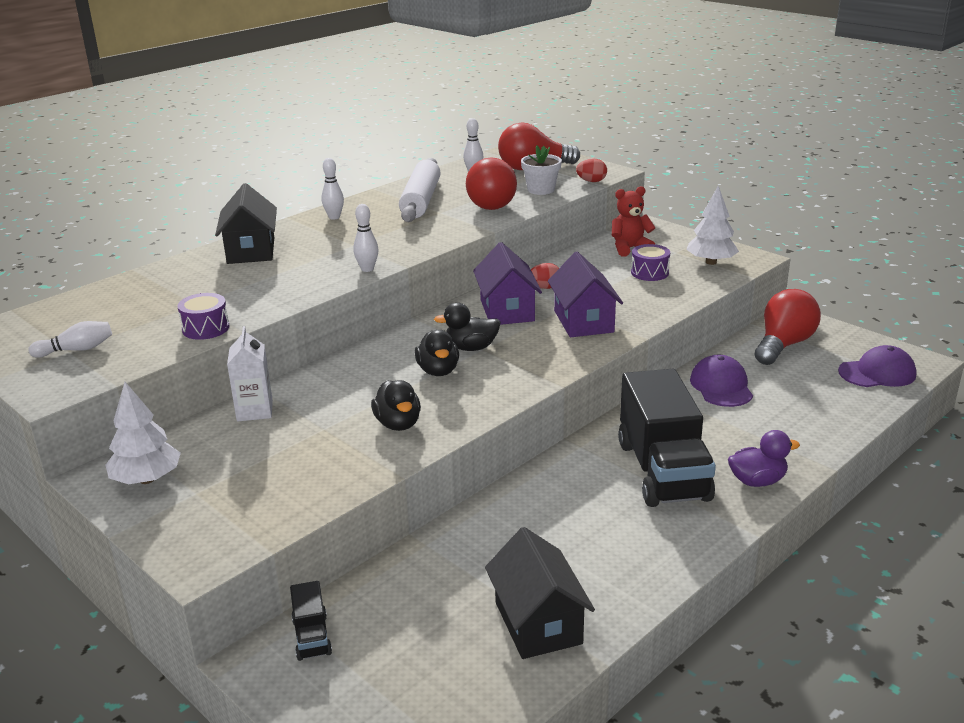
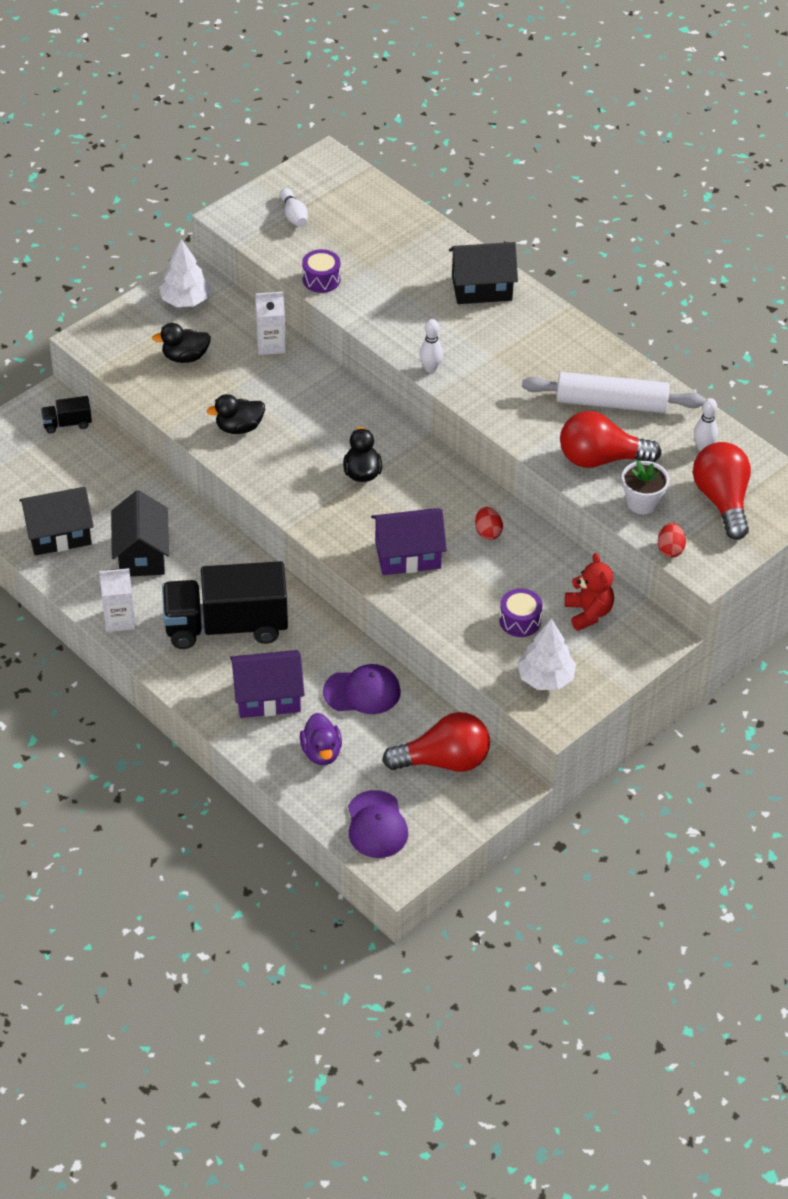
camera: 90 degrees right, 20 degrees up
(334, 217) = (566, 339): white bowling pin -> none
(438, 371) = (322, 451): black duck -> black duck (185, 357)
(507, 310) = (437, 501): purple house -> purple house (268, 697)
(563, 542) = (142, 554): none -> black house
(678, 552) = (119, 619): none -> white carton
(757, 481) = (202, 686): purple duck -> purple duck (321, 752)
(783, 345) = (444, 761): red light bulb -> red light bulb turned 45 degrees counterclockwise

